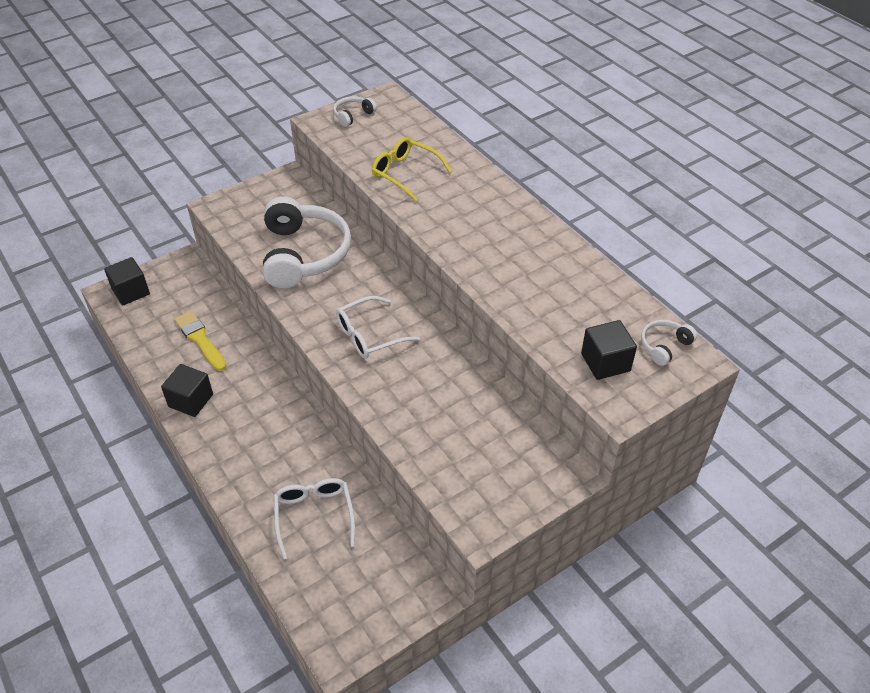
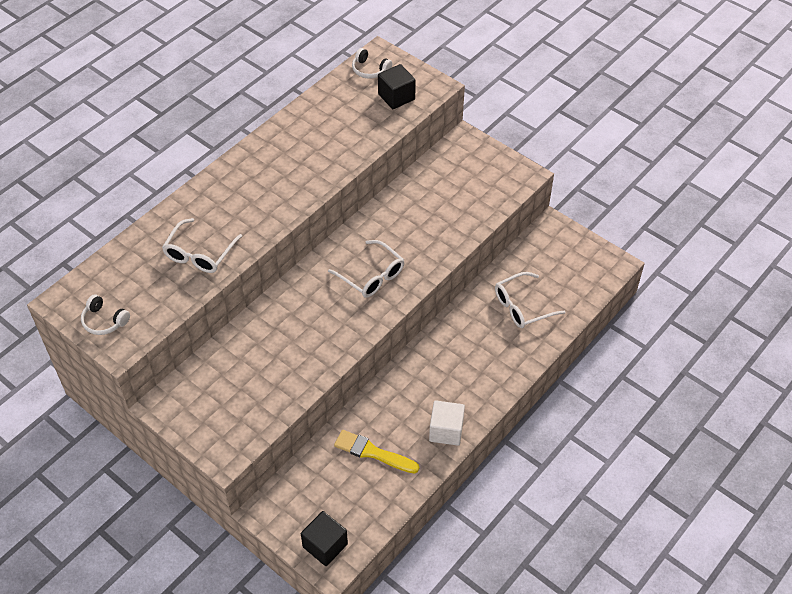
camera: 105 degrees left, 5 degrees up
(191, 400) = (446, 430): black cube -> white cube
(200, 339) = (372, 452): yellow brush -> yellow brush turned 75 degrees clockwise
(304, 254) = (282, 352): white headphones -> none
(405, 173) = (200, 254): yellow glasses -> white glasses

